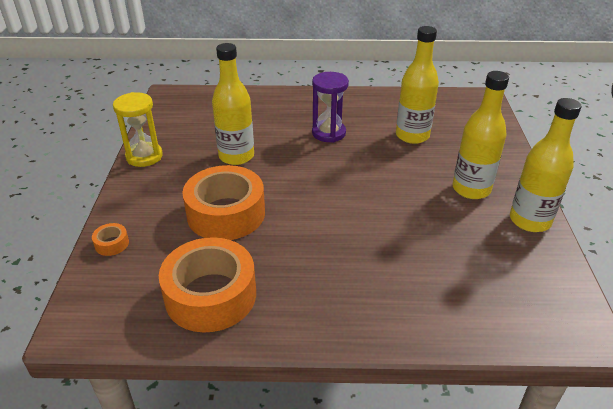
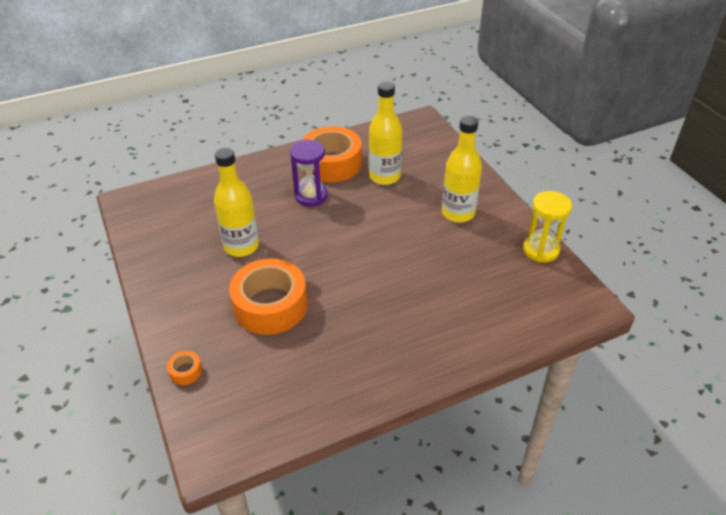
camera: 25 degrees left, 5 degrees up
(144, 156) = (151, 275): yellow hourglass -> yellow hourglass (541, 250)
(210, 295) = (307, 382): orange tape -> orange tape (332, 163)
(529, 220) = (514, 227): yellow bottle -> none

